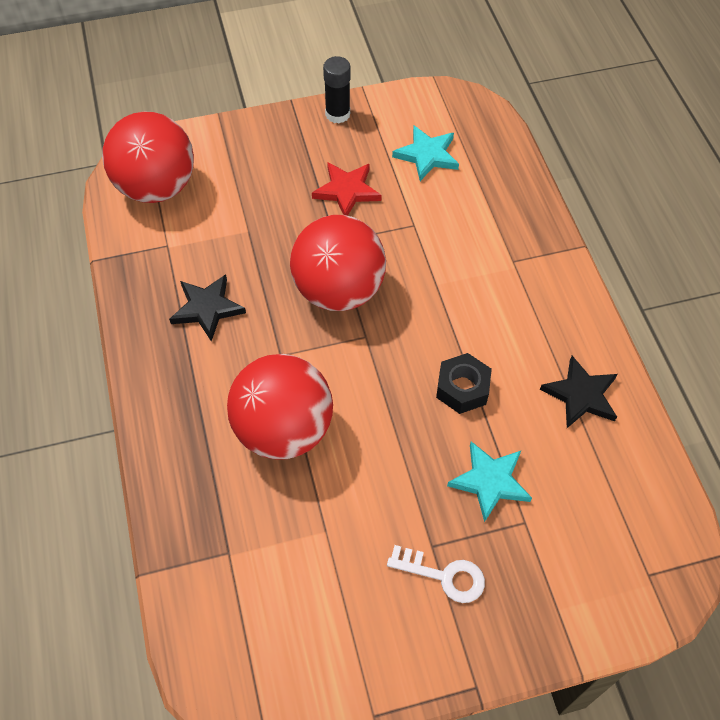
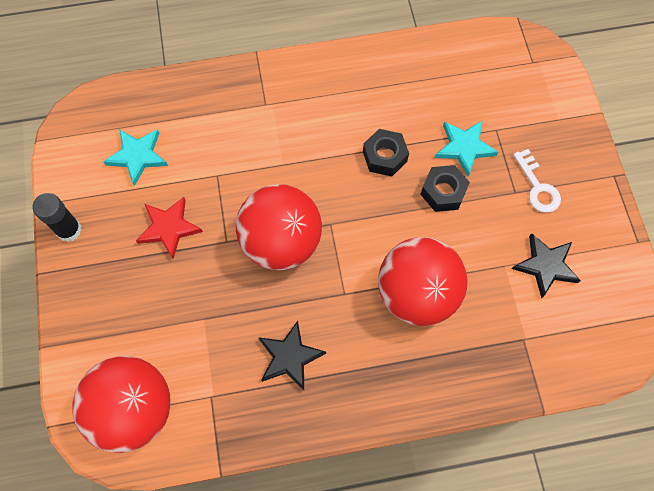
camera: 85 degrees left, 10 degrees up
(421, 456) = (443, 192): none -> black nut
(444, 575) = (537, 187): white key -> white key turned 135 degrees clockwise
(581, 395) = (394, 77): black star -> black star (545, 266)

